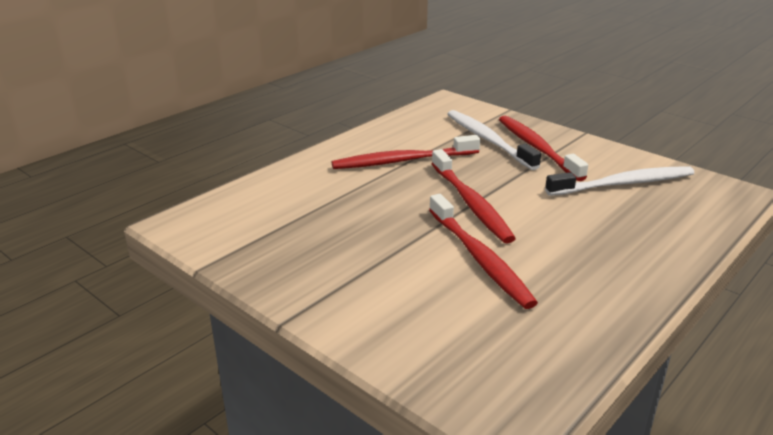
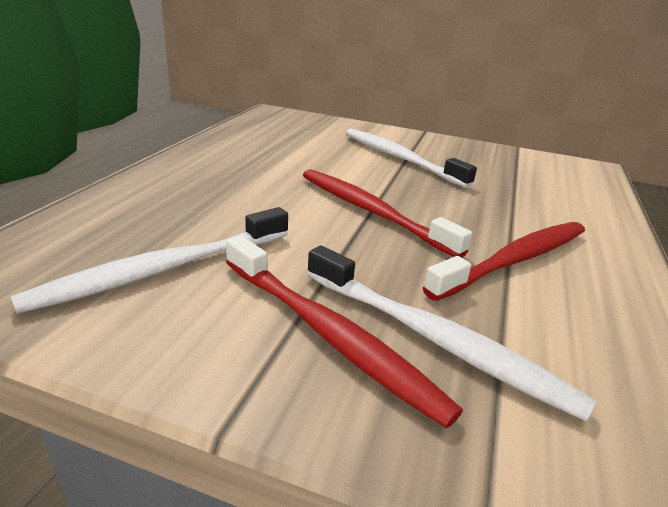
camera: 155 degrees right, 0 degrees up
(386, 263) = (399, 158): none -> white toothbrush
(479, 258) = (328, 167): red toothbrush -> none

